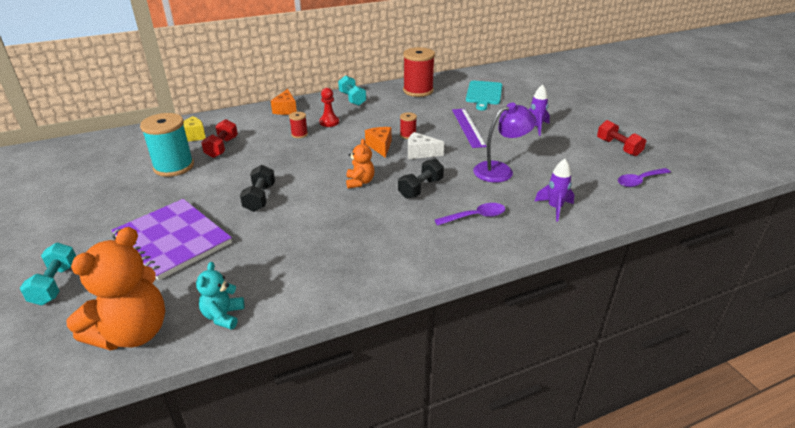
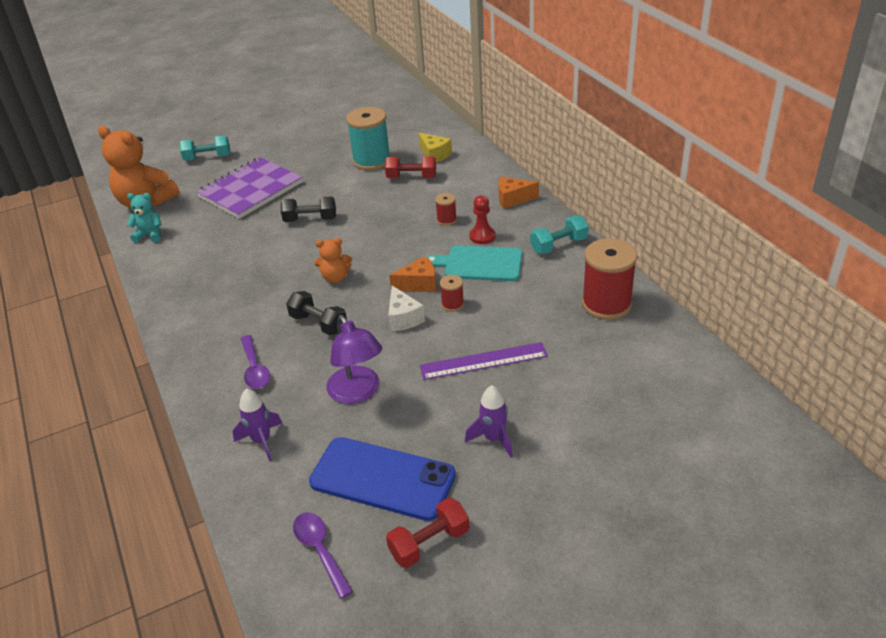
camera: 90 degrees right, 5 degrees up
(420, 153) = (403, 318): white cheese -> white cheese turned 150 degrees clockwise
(484, 94) = (615, 379): turquoise cutting board -> turquoise cutting board (479, 264)
(576, 161) = (382, 479): none -> blue phone

